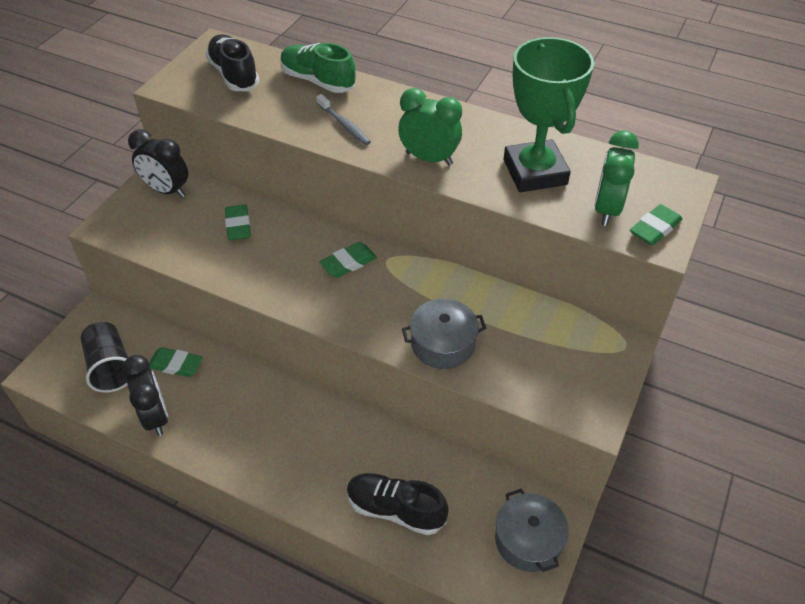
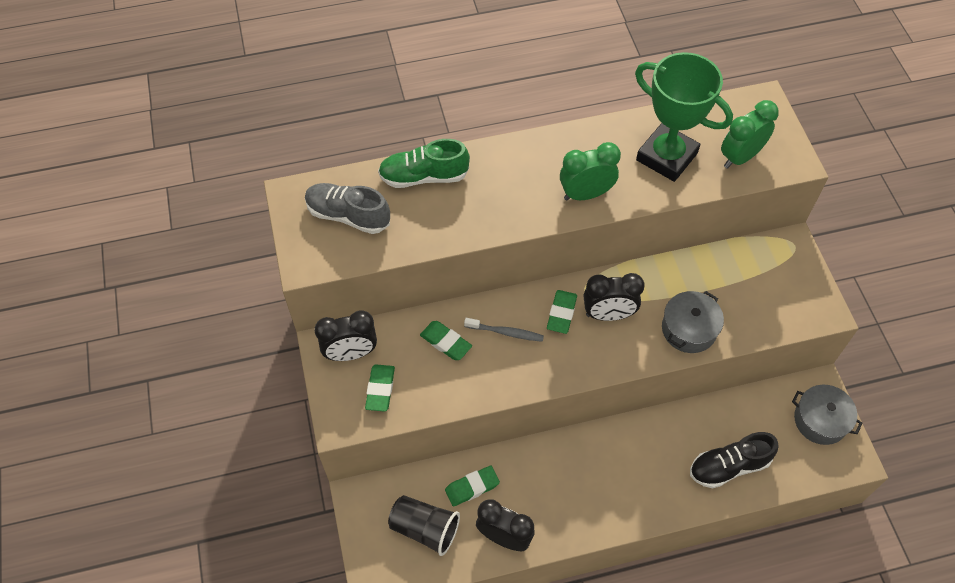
camera: 40 degrees left, 10 degrees up
(234, 75) = (348, 215): black shoe -> grey shoe
(344, 125) = (492, 205): grey toothbrush -> grey toothbrush (505, 332)
(385, 288) = (608, 314): none -> black clock
(606, 209) = (740, 157): green clock -> green clock turned 75 degrees clockwise
(655, 229) = (782, 153): green eraser -> green eraser (380, 389)

